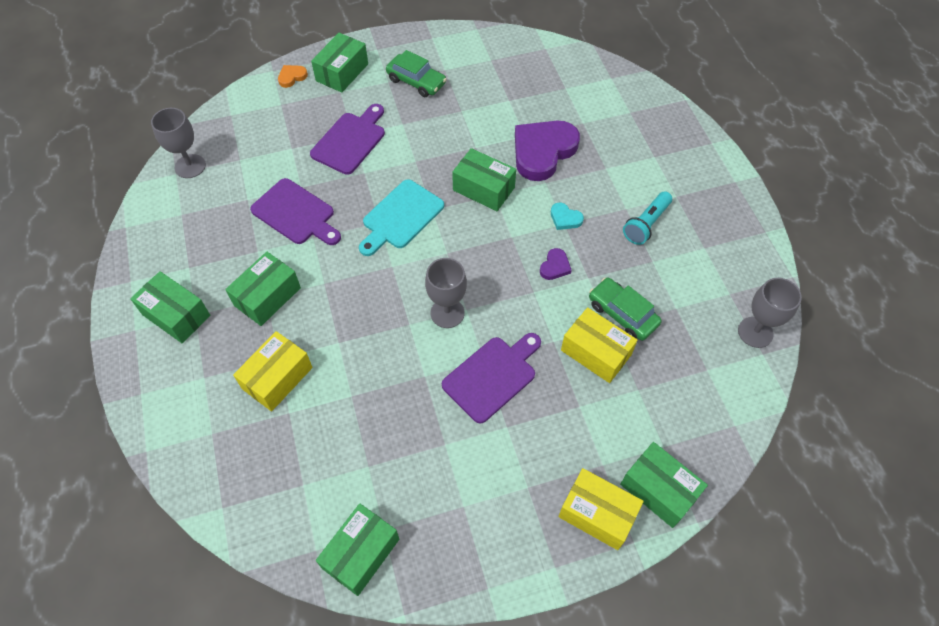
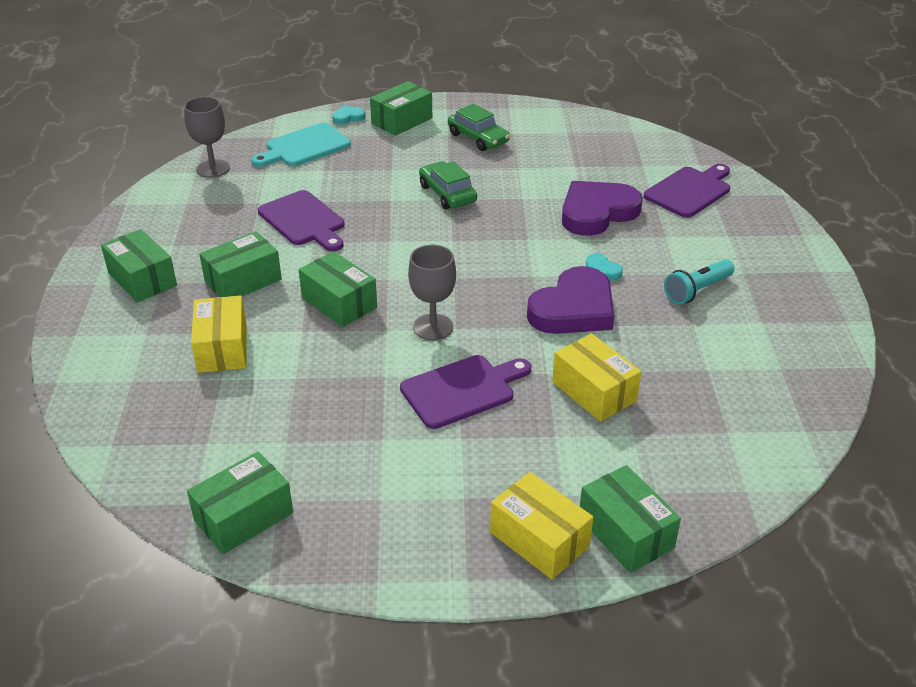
camera: 15 degrees right, 20 degrees down
(277, 378) = (222, 348): yellow box -> yellow box turned 60 degrees counterclockwise
(292, 77) = (348, 117): orange heart -> turquoise heart
(350, 141) = (387, 173): purple cutting board -> purple cutting board (689, 191)
(401, 217) = (415, 241): turquoise cutting board -> turquoise cutting board (304, 147)
(483, 189) = (517, 232): green box -> green box (339, 303)
(555, 266) = (573, 309): purple heart -> purple heart, size x2.32
(622, 314) = (639, 363): green car -> green car (447, 194)
(755, 332) = (802, 408): grey goblet -> none

